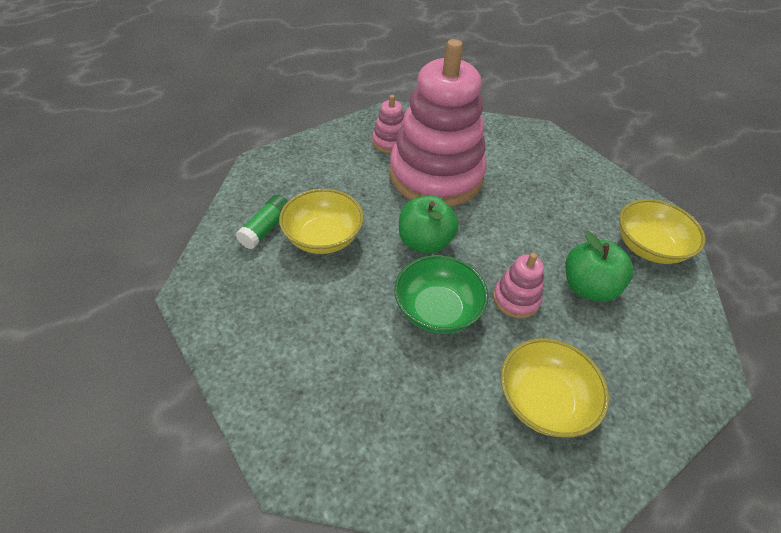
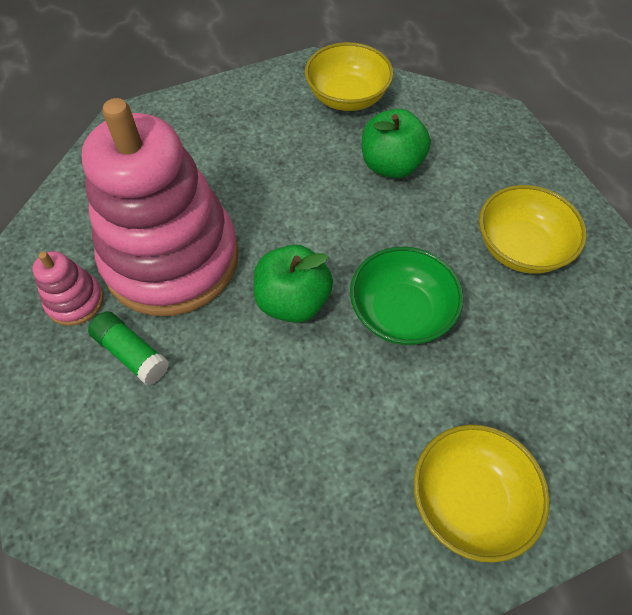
camera: 75 degrees left, 10 degrees up
(266, 229) = (214, 511): green glue stick -> green glue stick (132, 353)
(323, 237) = (254, 427): yellow bowl -> yellow bowl (470, 500)
(516, 299) = (397, 232): pink stacking toy -> none

